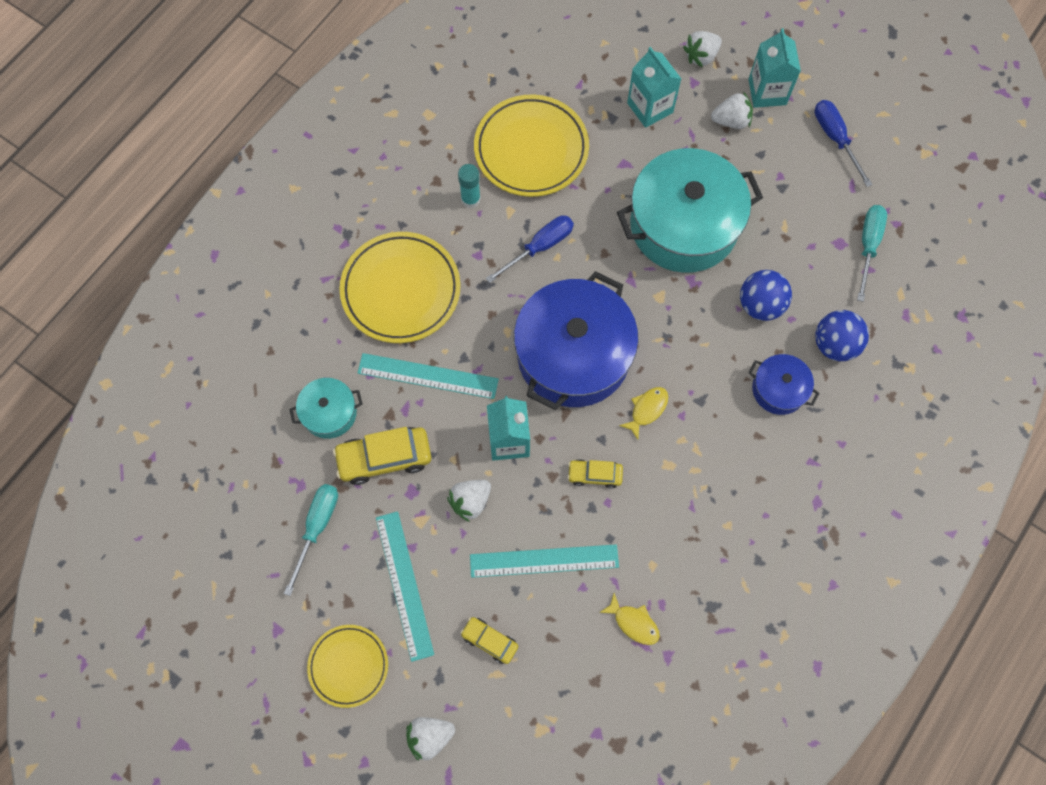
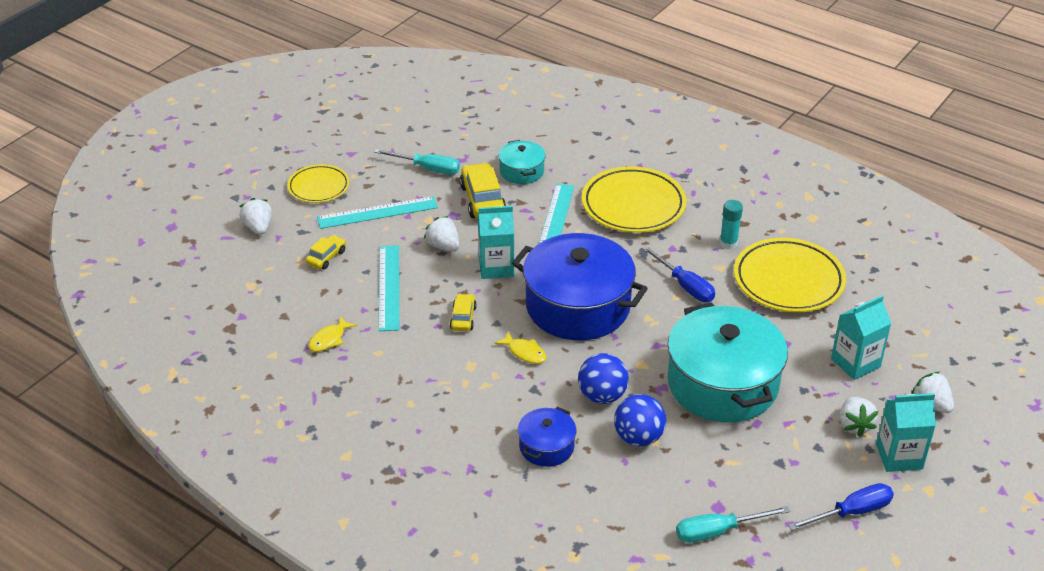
camera: 90 degrees right, 30 degrees down
(834, 344) = (597, 494): blue ball -> blue ball (602, 396)
(868, 246) = (718, 531): turquoise screwdriver -> turquoise screwdriver turned 150 degrees clockwise

